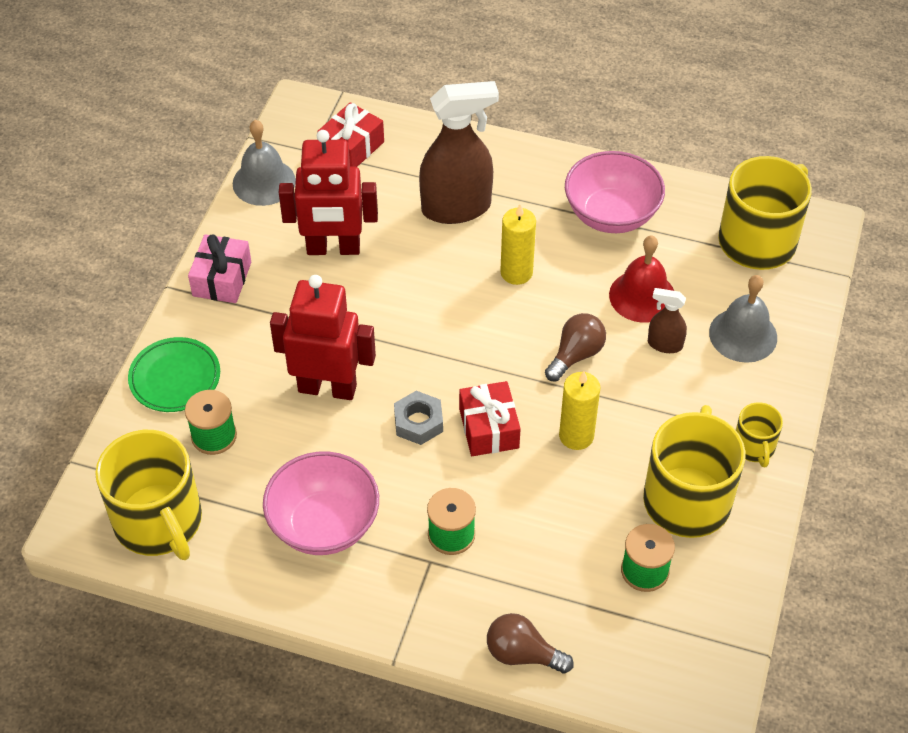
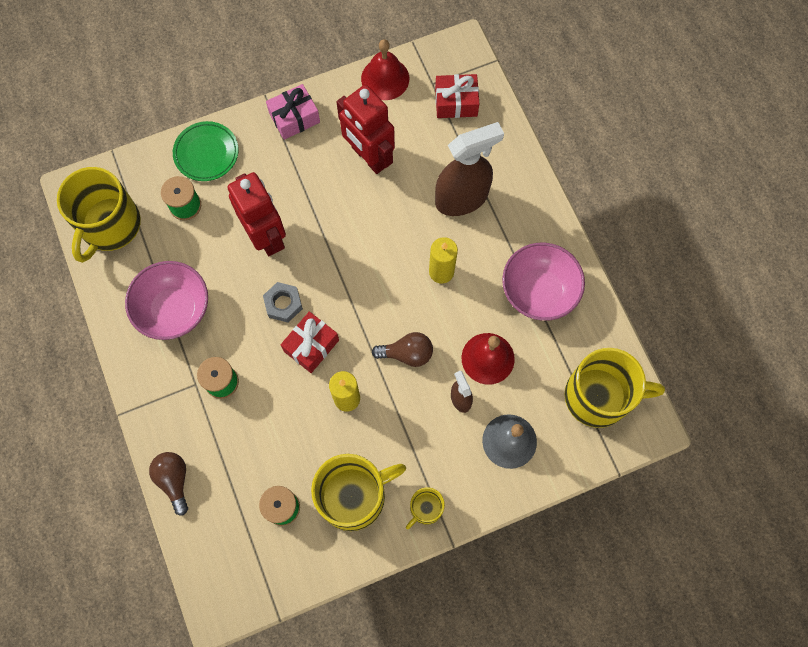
camera: 50 degrees right, 20 degrees up
(264, 182) = (385, 78): grey bell -> red bell
(456, 208) = (462, 198): brown spray bottle -> brown spray bottle turned 60 degrees counterclockwise

